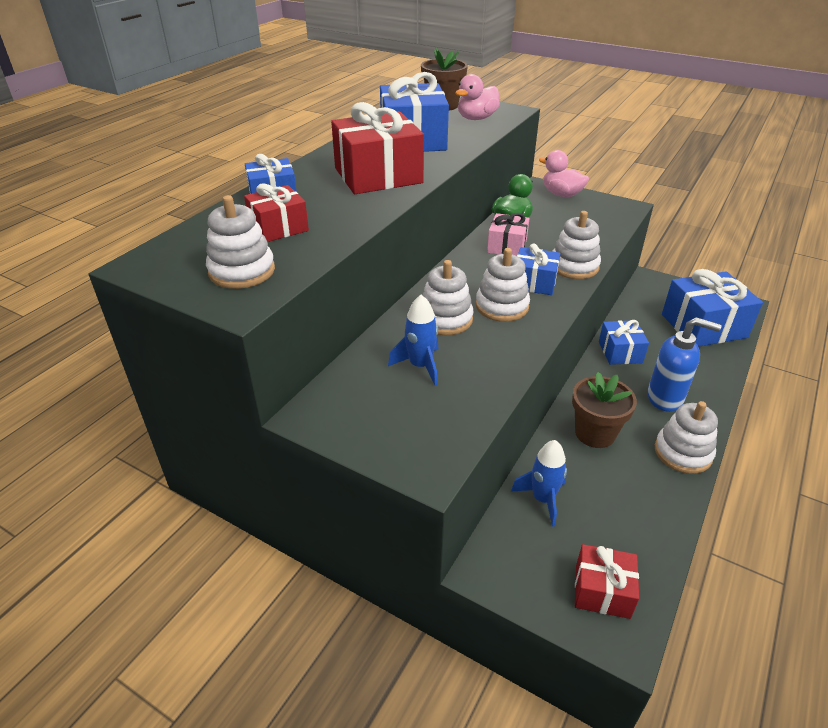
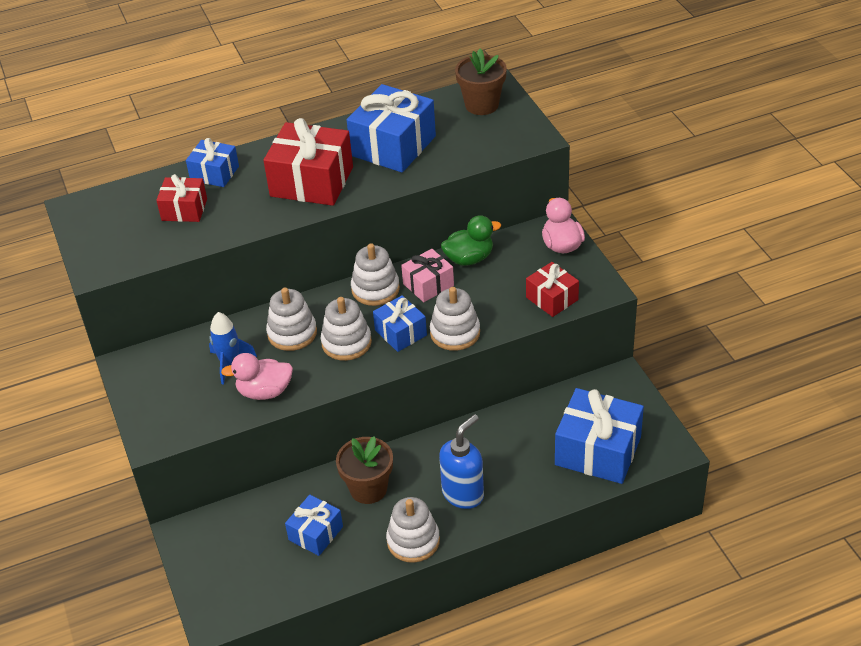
camera: 40 degrees right, 5 degrees up
(242, 271) = (123, 241): white stacking toy -> white stacking toy (375, 289)
(476, 118) = (486, 137): pink duck -> pink duck (264, 392)
(542, 499) = (271, 512): blue rocket -> none
(602, 591) = (235, 588): red gift -> red gift (552, 298)
(620, 352) = (484, 434): blue gift -> blue gift (316, 533)
(665, 398) = (463, 494): blue soap dispenser -> blue soap dispenser turned 105 degrees counterclockwise

